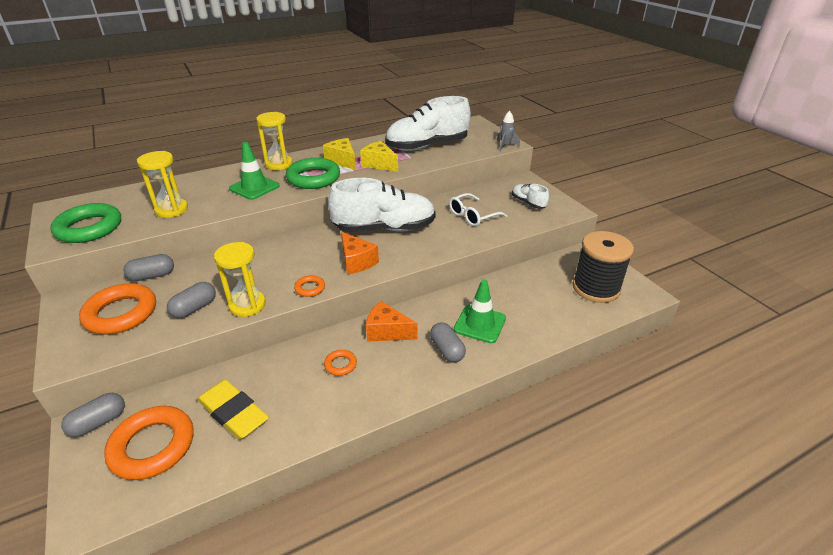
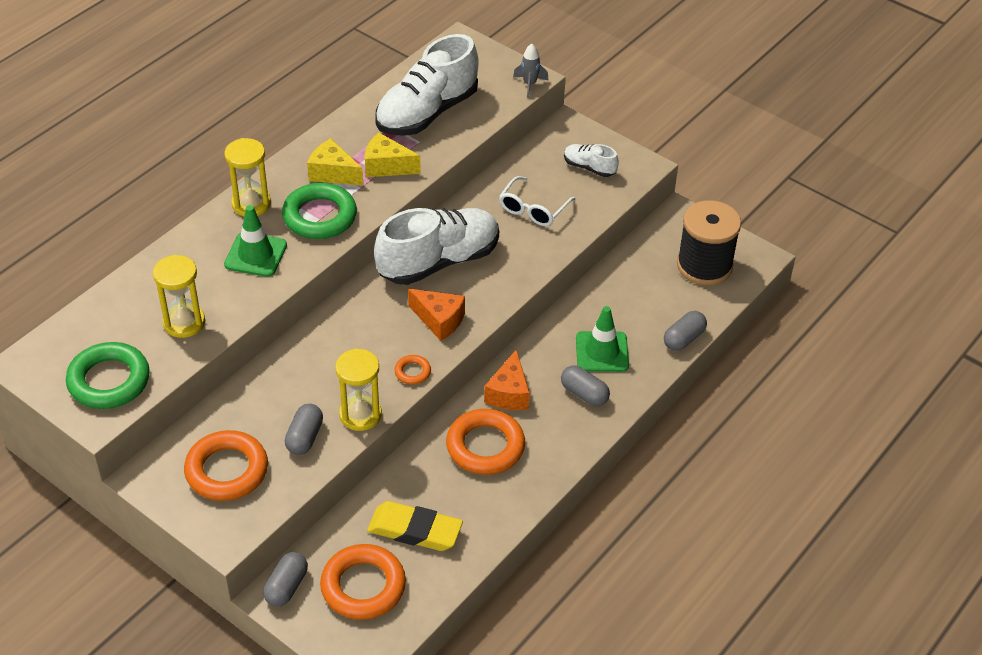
camera: 25 degrees left, 10 degrees up
(152, 276) = (212, 415): grey capsule -> grey capsule (683, 339)
(340, 365) = (485, 446): orange ring -> orange ring, size x2.14
(387, 331) = (509, 393): orange cheese -> orange cheese turned 75 degrees counterclockwise

